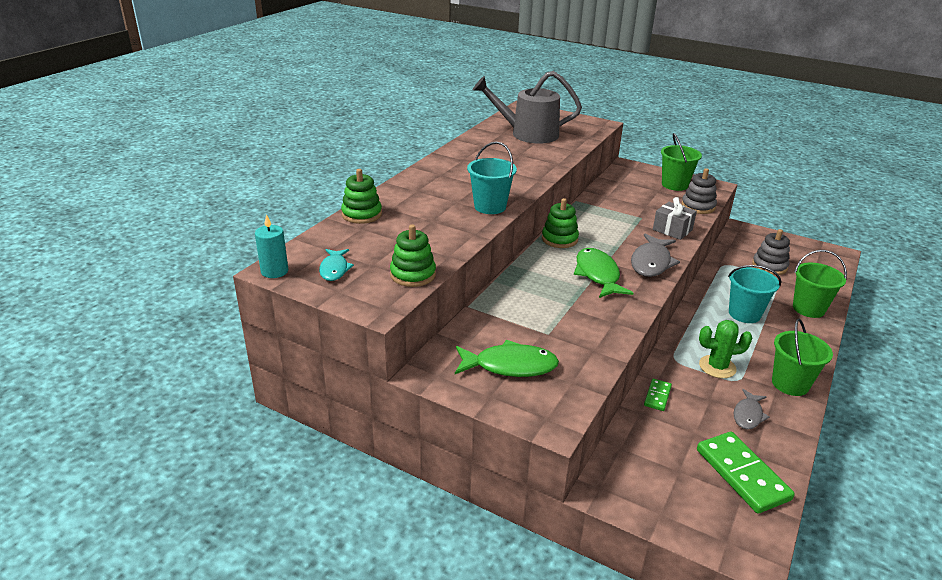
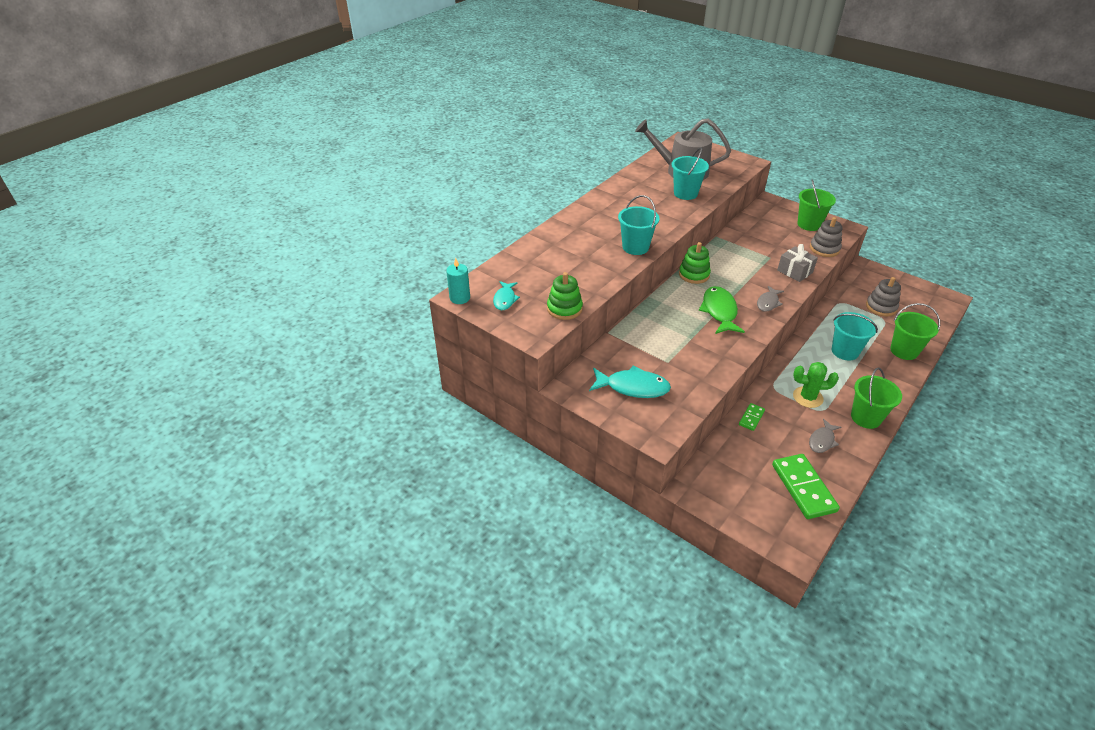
camera: 10 degrees right, 10 degrees up
(362, 214) = (530, 249): green stacking toy -> none
(510, 366) = (633, 387): green fish -> turquoise fish
(537, 154) = (685, 193): none -> turquoise bucket
(651, 262) = (768, 303): grey fish -> grey fish, size x0.61

